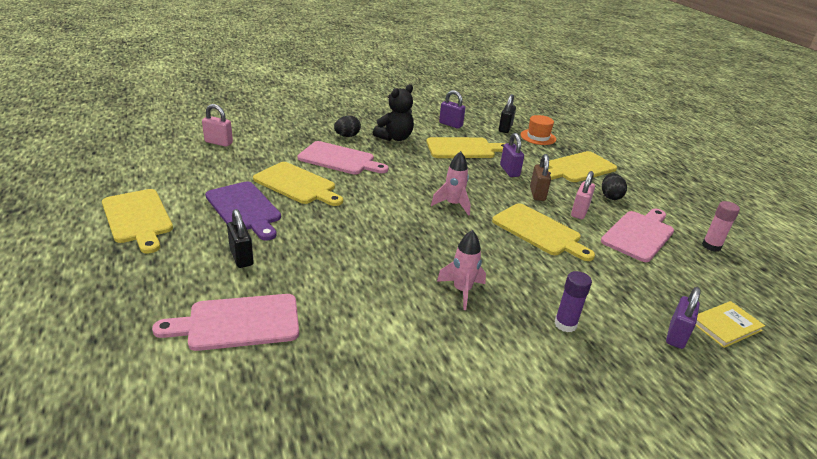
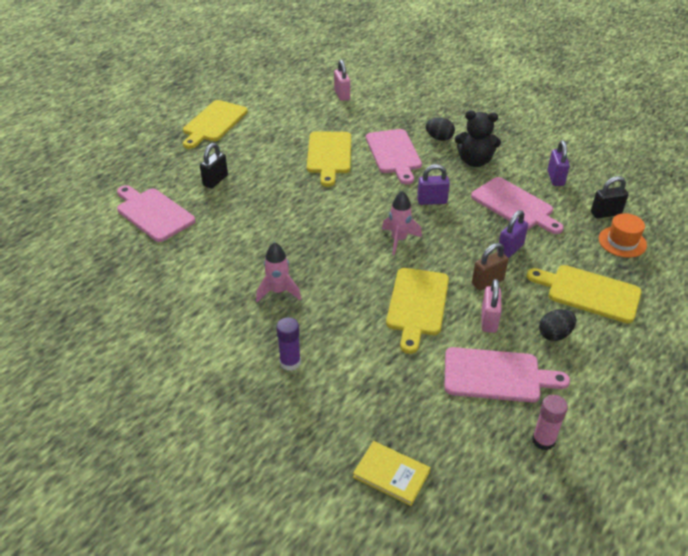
camera: 60 degrees right, 10 degrees up
(244, 209) = (270, 152): purple cutting board -> none
(463, 148) = (514, 205): yellow cutting board -> pink cutting board
(579, 212) = (489, 320): pink padlock -> pink padlock turned 75 degrees counterclockwise
(676, 335) = (340, 439): purple padlock -> purple padlock (432, 201)

